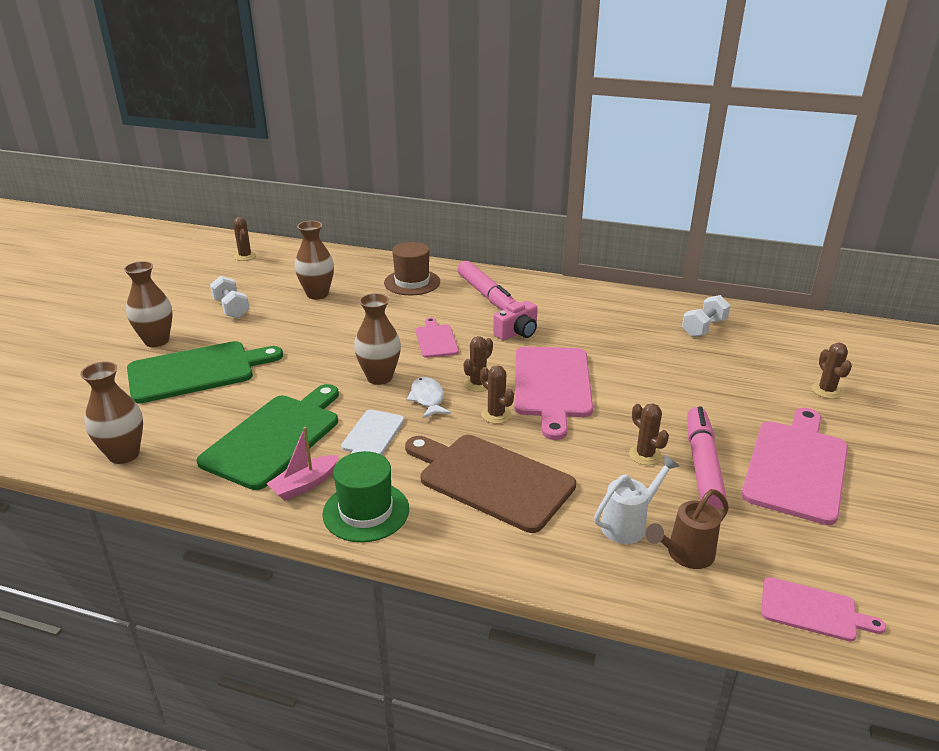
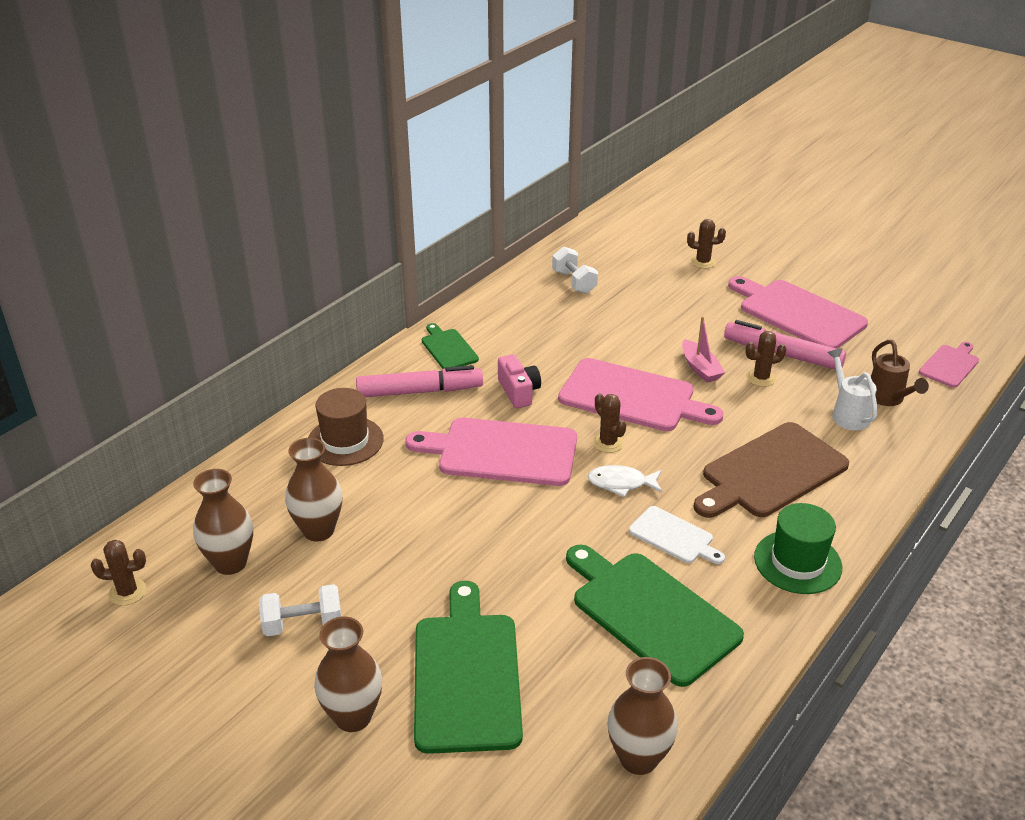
camera: 70 degrees left, 5 degrees up
(305, 485) = (744, 600): pink boat -> pink boat (700, 368)
(379, 377) = (562, 510): brown vase -> brown vase (230, 563)
(436, 340) = (502, 452): pink cutting board -> pink cutting board, size x1.90
(496, 415) = (669, 444): brown cactus -> none
(550, 294) = (448, 348): none -> green cutting board

